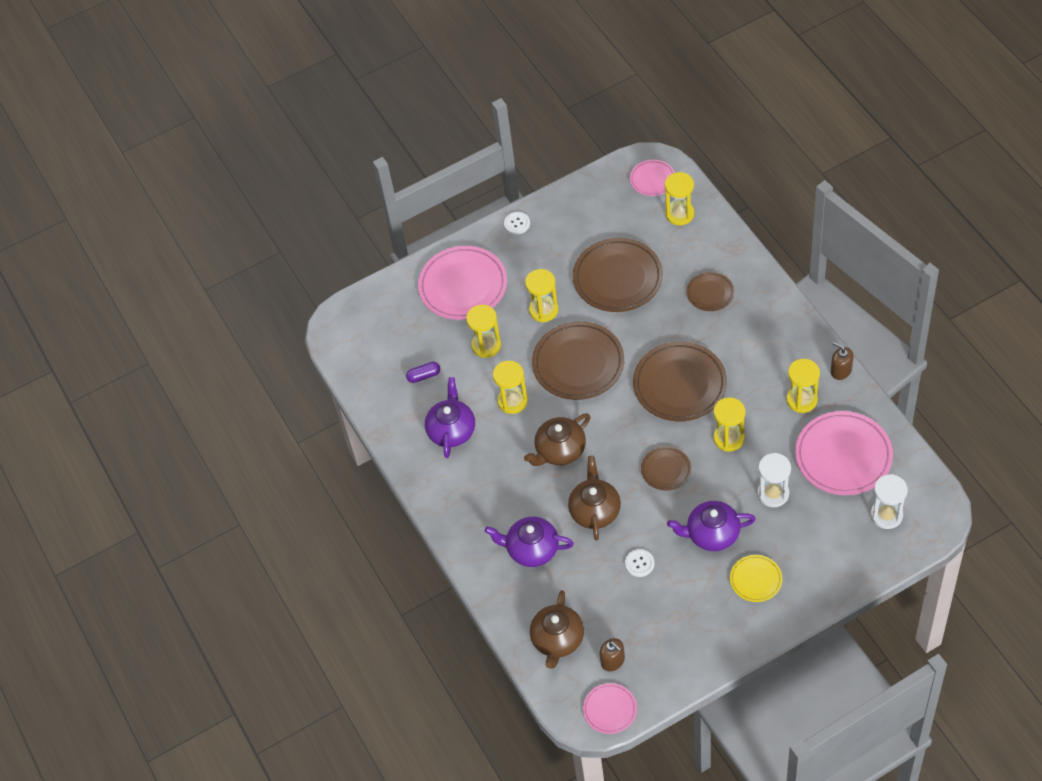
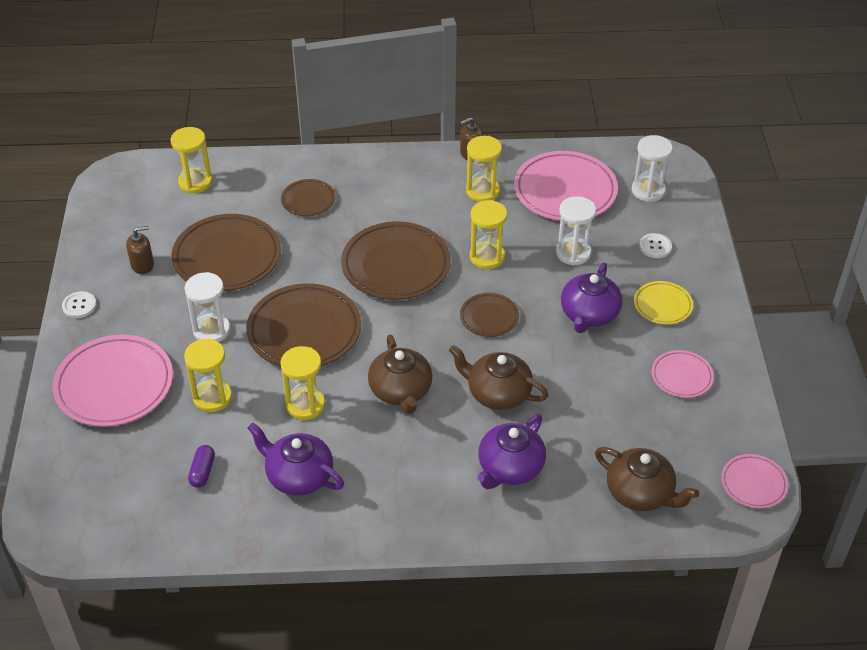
camera: 70 degrees left, 10 degrees down
(543, 310) = (211, 330): yellow hourglass -> white hourglass
(612, 661) = (694, 456): brown soap dispenser -> brown soap dispenser (142, 265)
(639, 563) = (588, 384): white button -> white button (655, 246)
(652, 179) = (134, 183): pink plate -> pink plate (681, 376)

